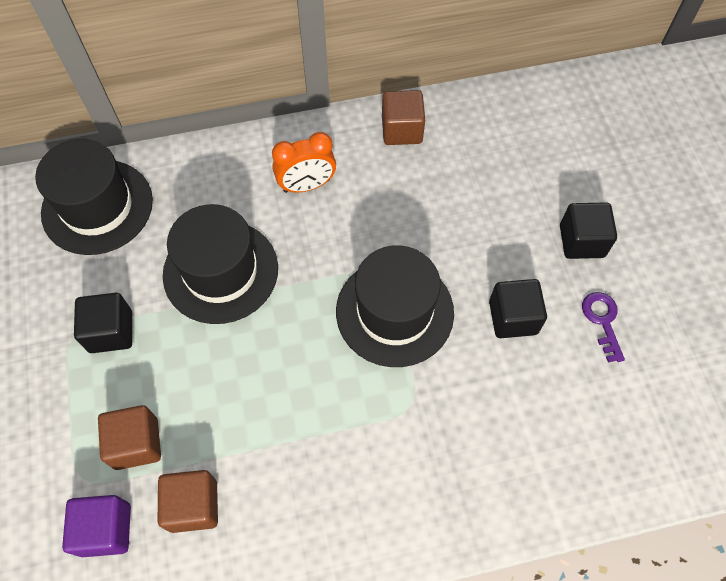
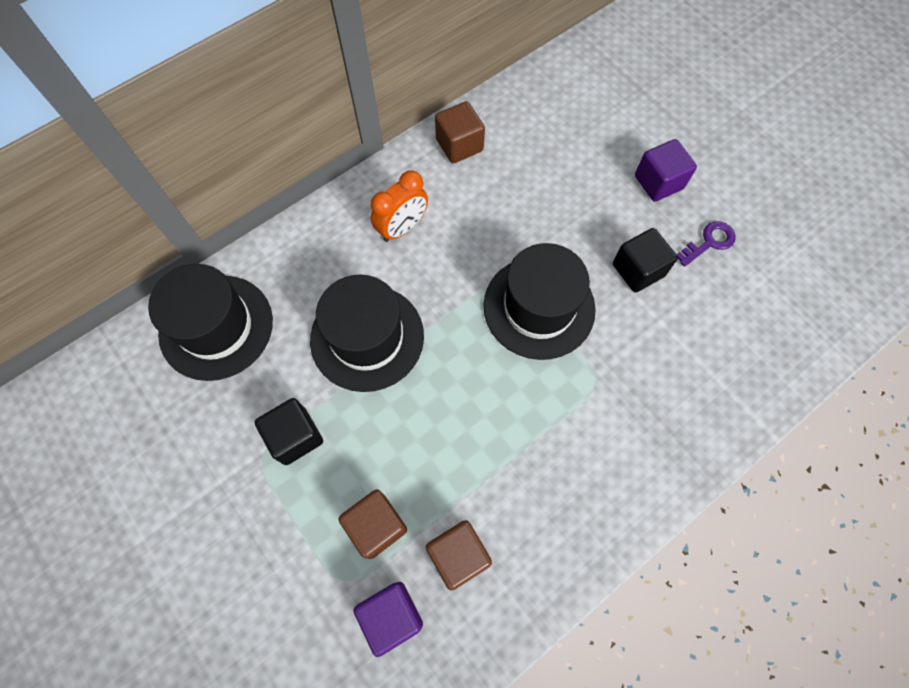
camera: 25 degrees left, 5 degrees up
(581, 241) = (658, 182): black cube -> purple cube
(602, 321) = (709, 242): purple key -> purple key turned 90 degrees clockwise

